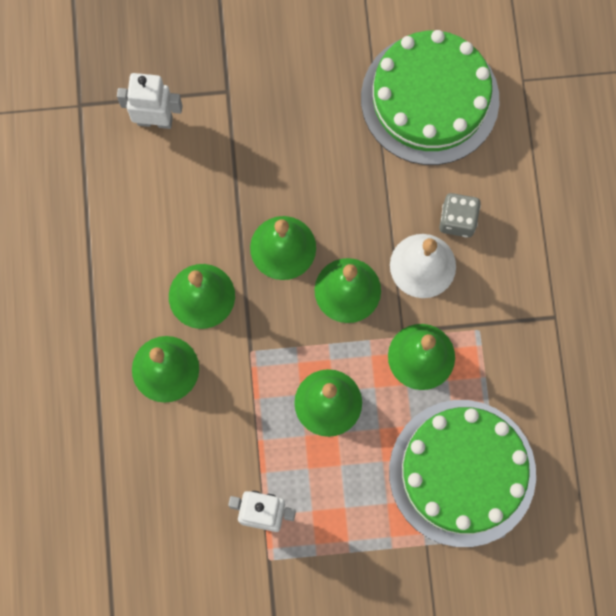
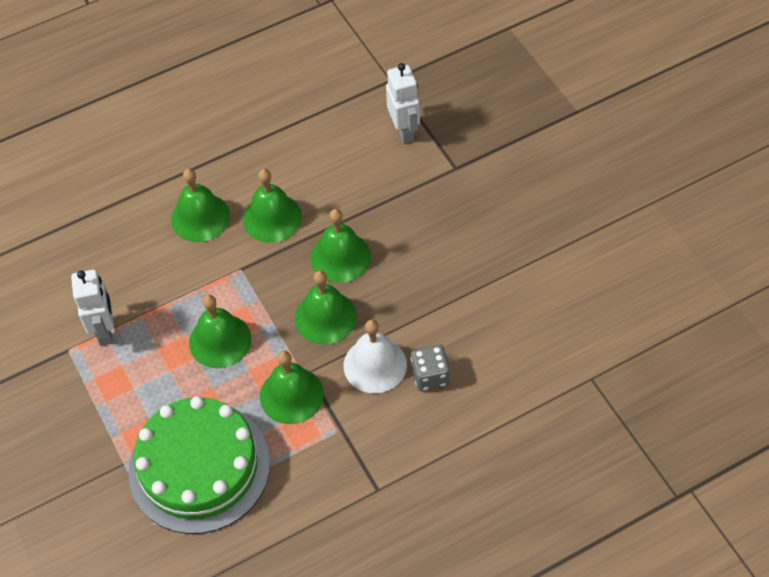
camera: 70 degrees right, 20 degrees down
(430, 99) = (531, 312): green cake -> none

